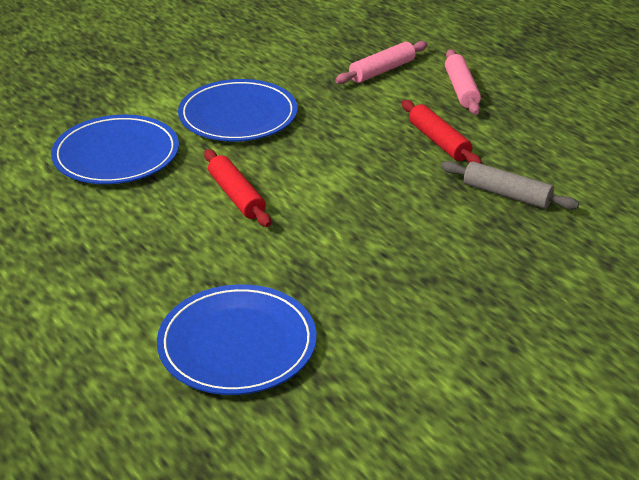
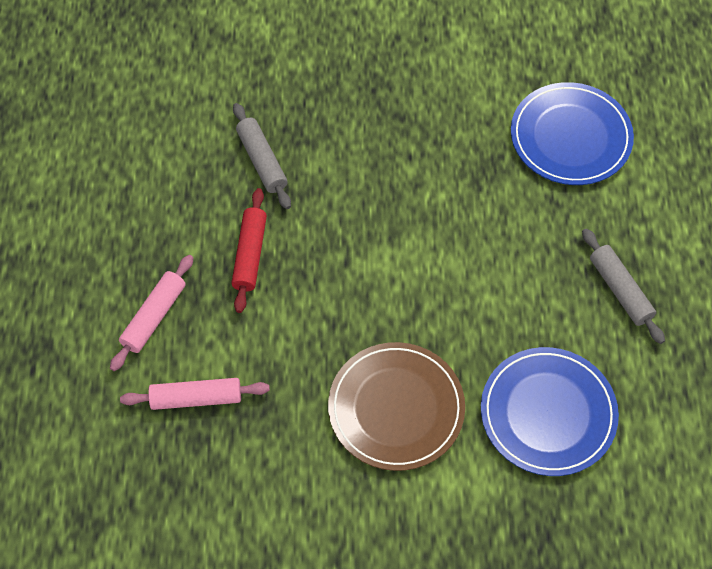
camera: 145 degrees left, 25 degrees up
(100, 246) = (620, 290): none -> grey rolling pin
(236, 196) = (475, 287): red rolling pin -> none
(238, 115) = (396, 408): blue plate -> brown plate

